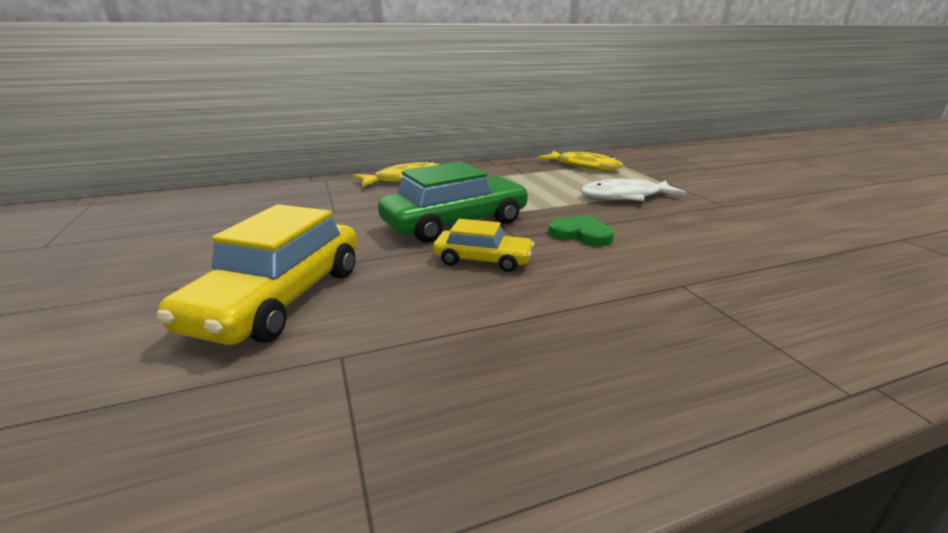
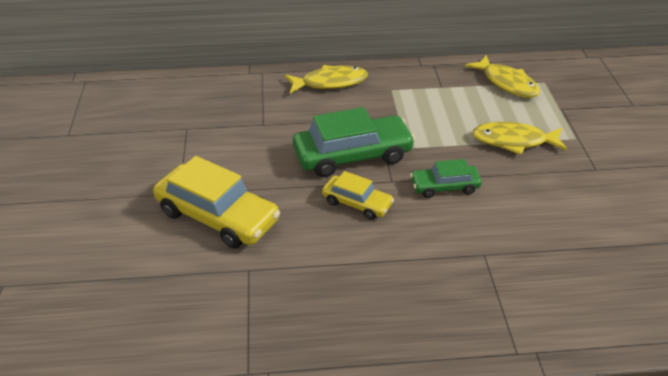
camera: 15 degrees right, 15 degrees up
(279, 298) = (217, 216): yellow car -> yellow car turned 90 degrees counterclockwise
(581, 234) = (444, 187): green heart -> green car
(624, 196) = (513, 141): white fish -> yellow fish

